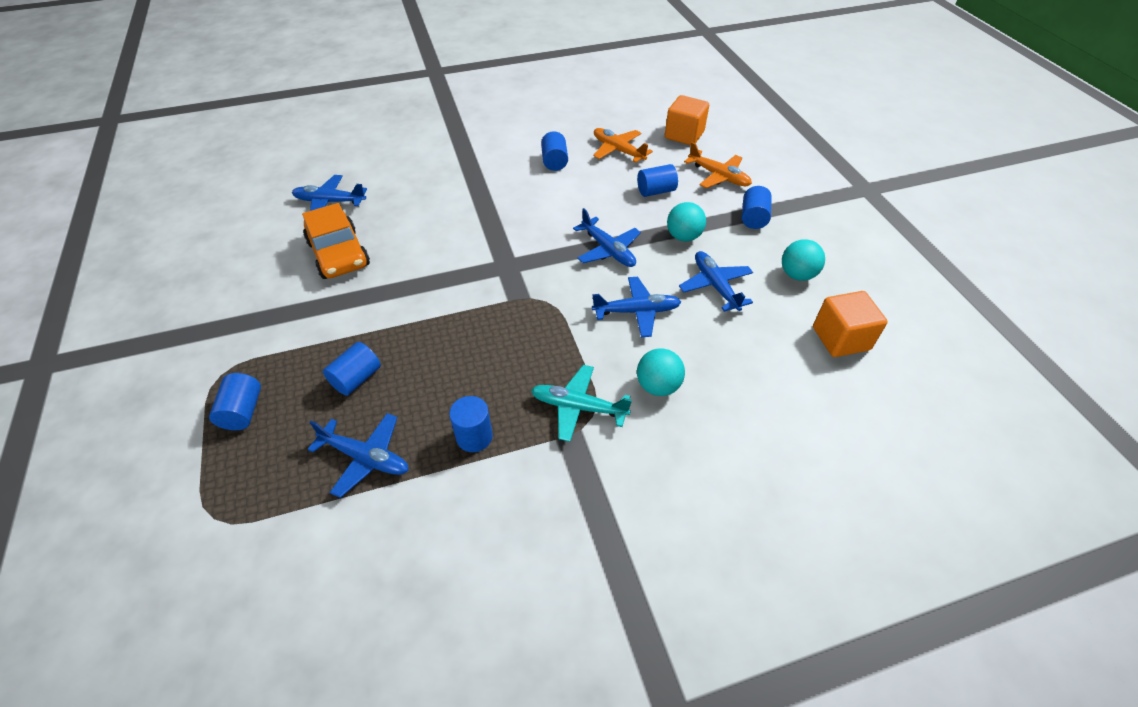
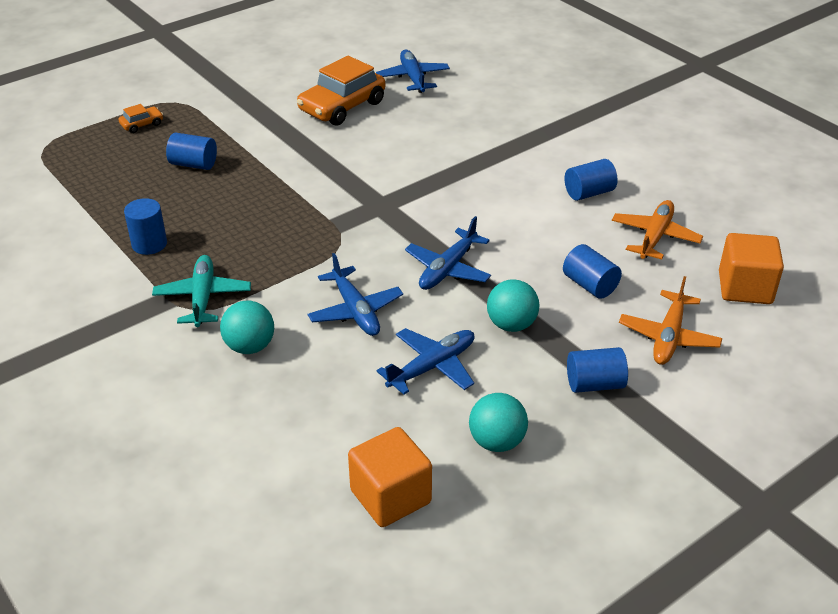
camera: 70 degrees right, 10 degrees down
(243, 411) = (142, 124): blue cylinder -> orange car
(365, 457) = (112, 195): blue plane -> none

